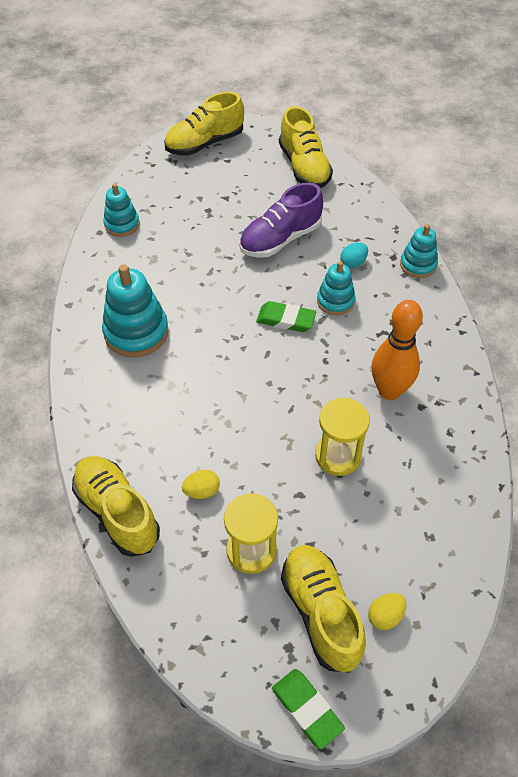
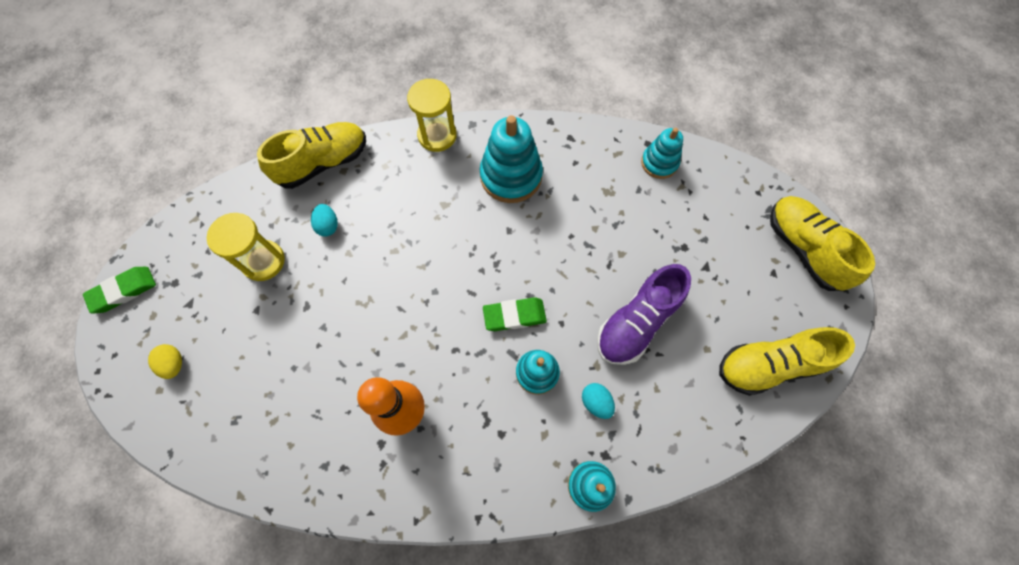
camera: 95 degrees right, 15 degrees up
(202, 491) = (328, 226): yellow egg -> turquoise egg
(280, 239) = (637, 322): purple shoe -> purple shoe turned 105 degrees counterclockwise
(286, 320) = (514, 315): green eraser -> green eraser turned 60 degrees clockwise
(321, 613) = (193, 311): yellow shoe -> none
(338, 456) = (339, 347): yellow hourglass -> yellow hourglass (437, 135)

